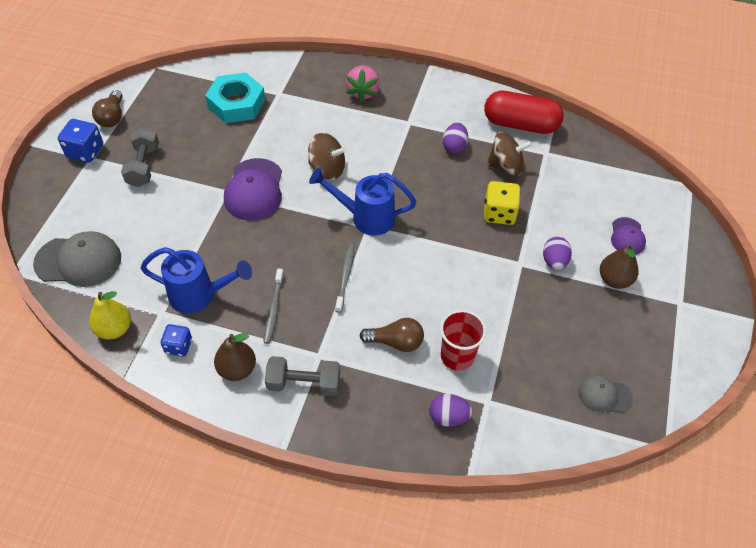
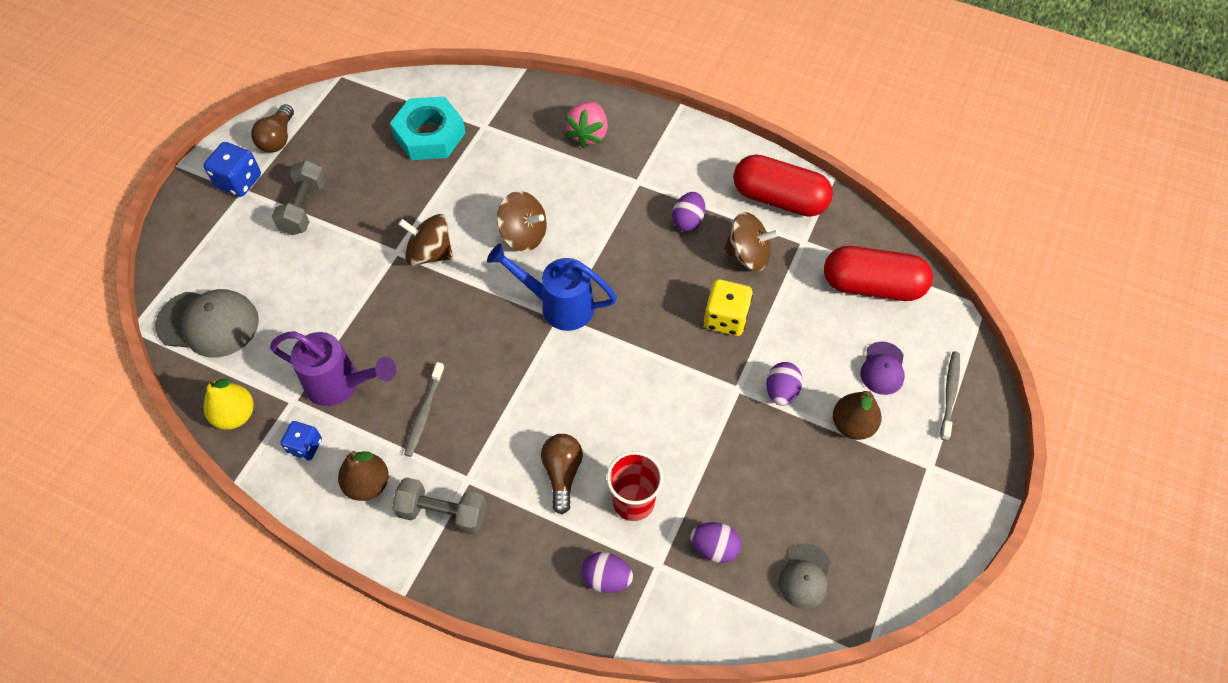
camera: 10 degrees right, 5 degrees up
(200, 295) = (341, 384): blue watering can -> purple watering can
(254, 190) = (430, 253): purple cap -> brown spinning top
(345, 276) = (518, 381): grey toothbrush -> grey toothbrush (949, 393)
(395, 342) = (562, 474): brown light bulb -> brown light bulb turned 105 degrees counterclockwise
(529, 383) = (714, 548): none -> purple egg
(604, 395) = (804, 576): grey cap -> grey cap turned 90 degrees counterclockwise
(605, 179) = (872, 286): none -> red capsule

